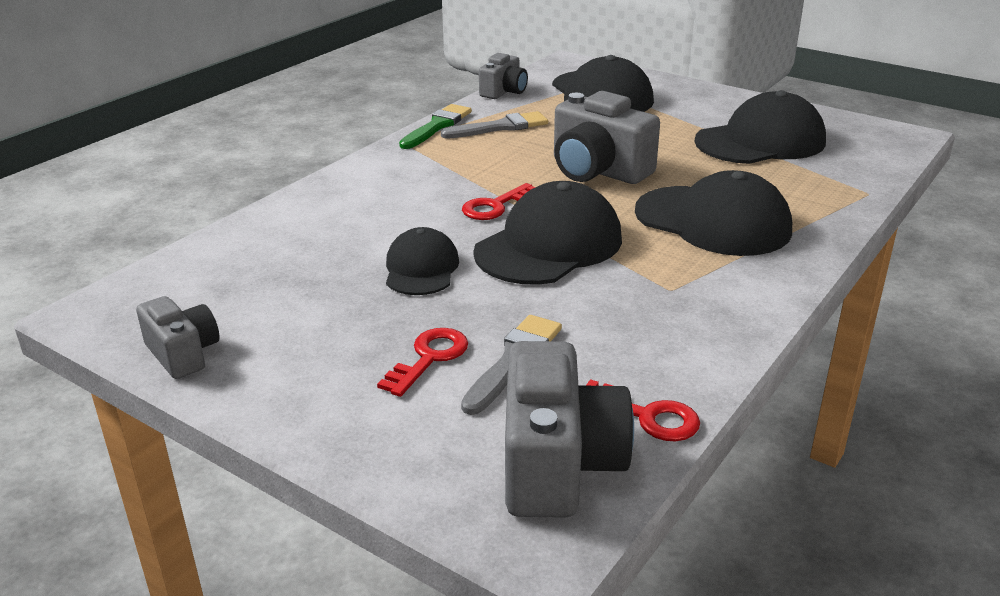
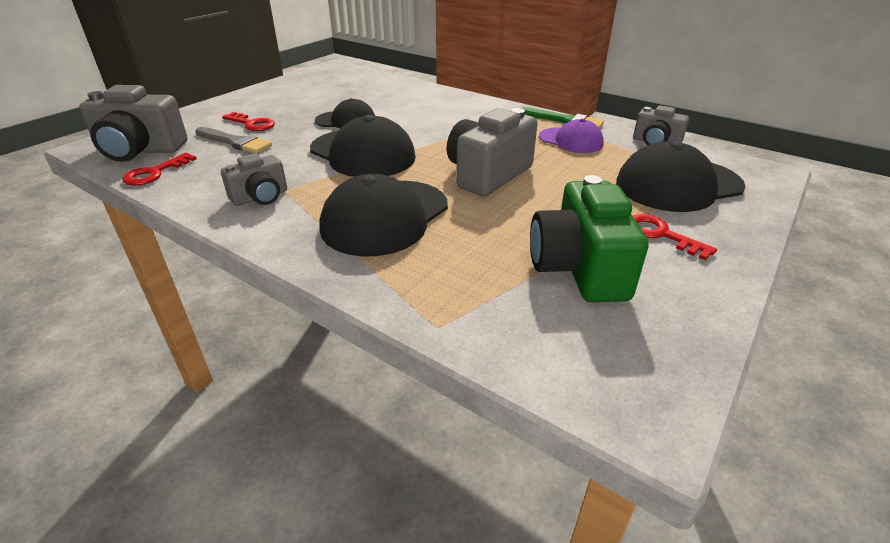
camera: 90 degrees right, 5 degrees up
(183, 354) = (289, 82): grey camera -> grey camera (260, 197)
(496, 206) = (425, 139): red key -> red key (661, 235)
(500, 127) = (571, 141): grey brush -> purple cap
(760, 141) = (579, 268): black cap -> green camera

